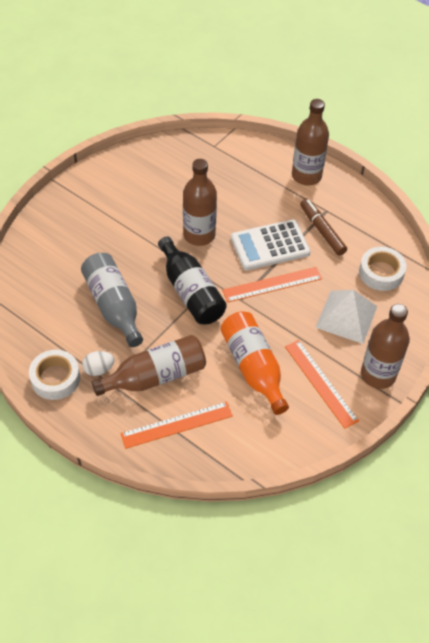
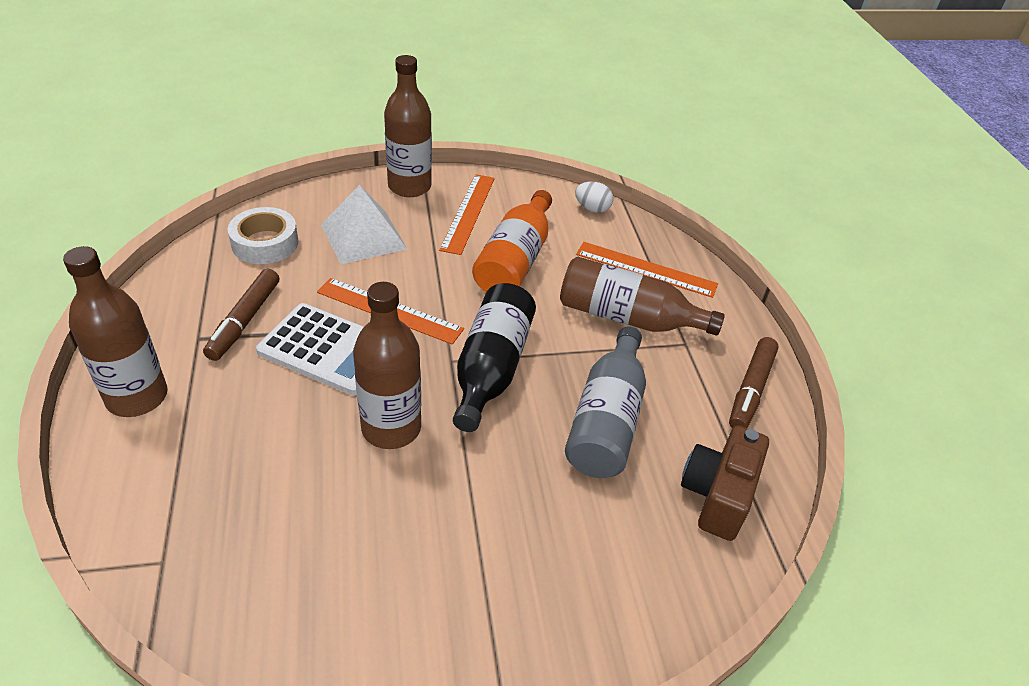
camera: 140 degrees left, 10 degrees down
(36, 306) = (717, 495): none -> brown camera
(55, 378) = (751, 390): white tape -> brown marker
(99, 369) = (688, 365): white egg -> white egg (592, 209)

